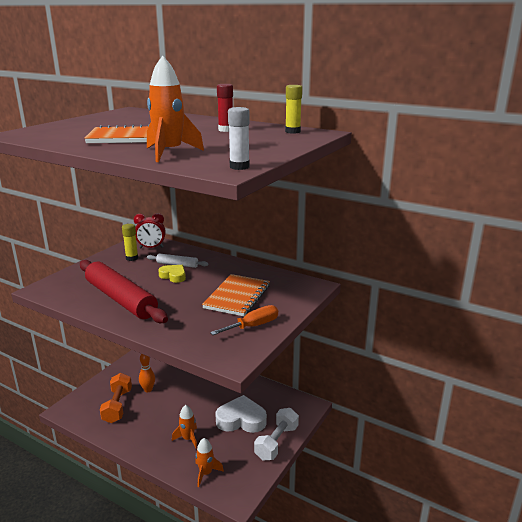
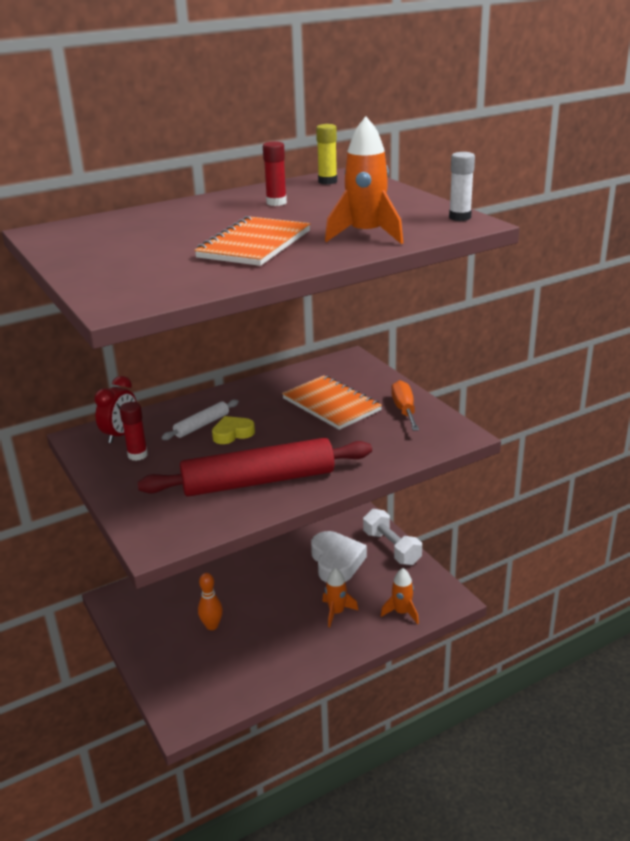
camera: 60 degrees left, 5 degrees up
(117, 406) = (221, 663): orange dumbbell -> none
(132, 258) = (137, 455): yellow glue stick -> red glue stick
(241, 419) = (336, 562): white heart -> white heart turned 135 degrees clockwise

